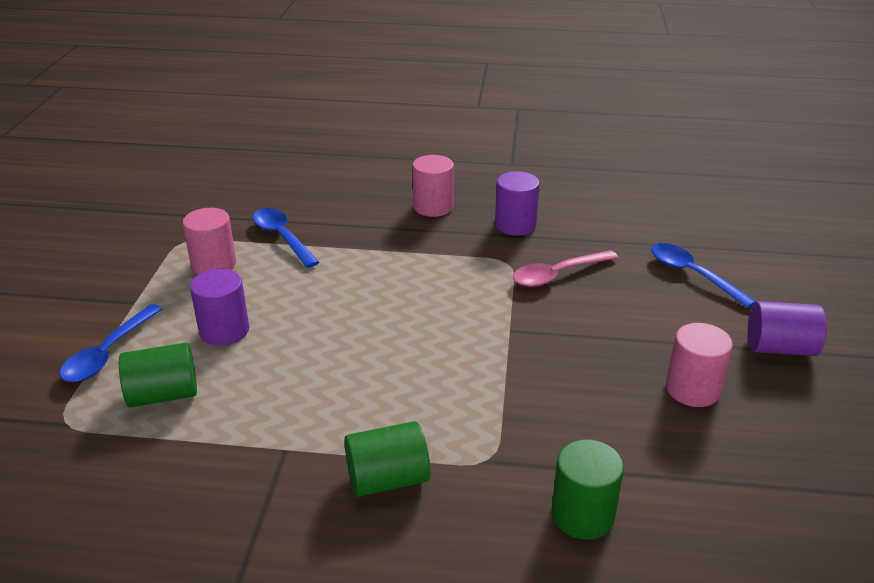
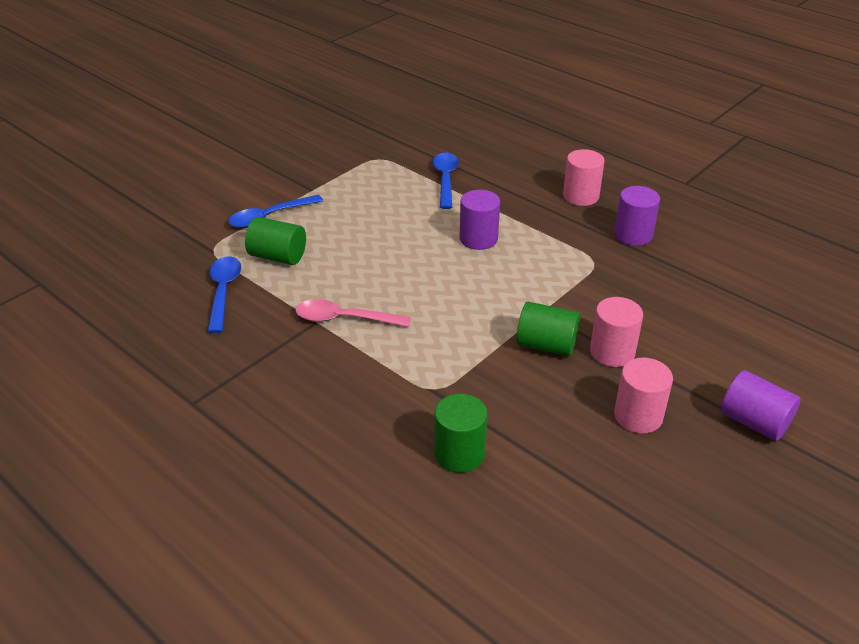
camera: 35 degrees right, 5 degrees up
(214, 264) = (382, 182): pink cylinder -> pink cylinder (612, 352)
(224, 331) = (348, 231): purple cylinder -> purple cylinder (478, 239)
(387, 479) = (358, 369): green cylinder -> green cylinder (546, 345)
(558, 274) = (625, 287): pink spoon -> pink spoon (345, 319)
(693, 275) = (745, 334): blue spoon -> blue spoon (223, 292)

